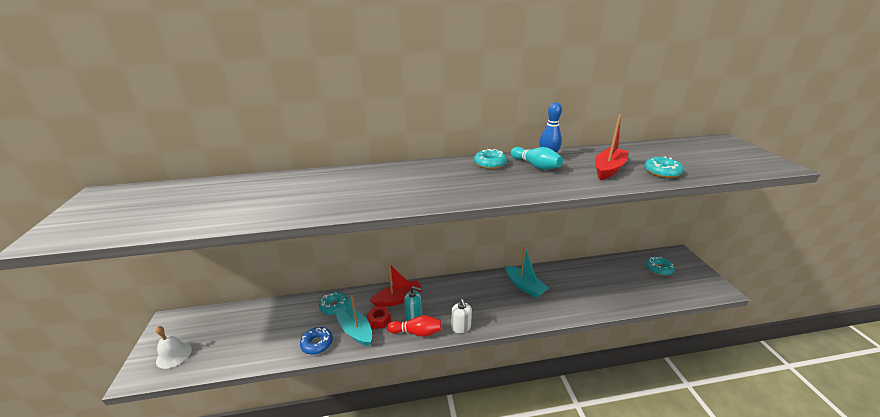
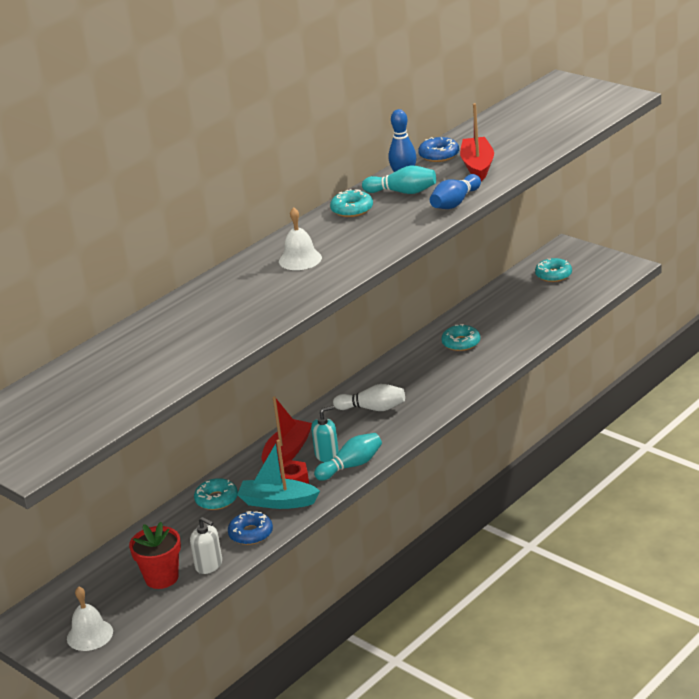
camera: 35 degrees left, 0 degrees up
(248, 341) = (161, 578): none -> red flower pot
(414, 180) = (300, 259): none -> white bell
(416, 332) = (351, 466): red bowling pin -> turquoise bowling pin
(461, 327) = (394, 436): white soap dispenser -> white soap dispenser (209, 565)
(470, 298) = (372, 408): none -> white bowling pin
(524, 286) = (422, 366): turquoise boat -> none
(563, 187) = (455, 203): none -> blue bowling pin
(588, 153) = (439, 155): none -> blue donut
(661, 172) = (528, 148): turquoise donut -> turquoise donut (461, 343)

